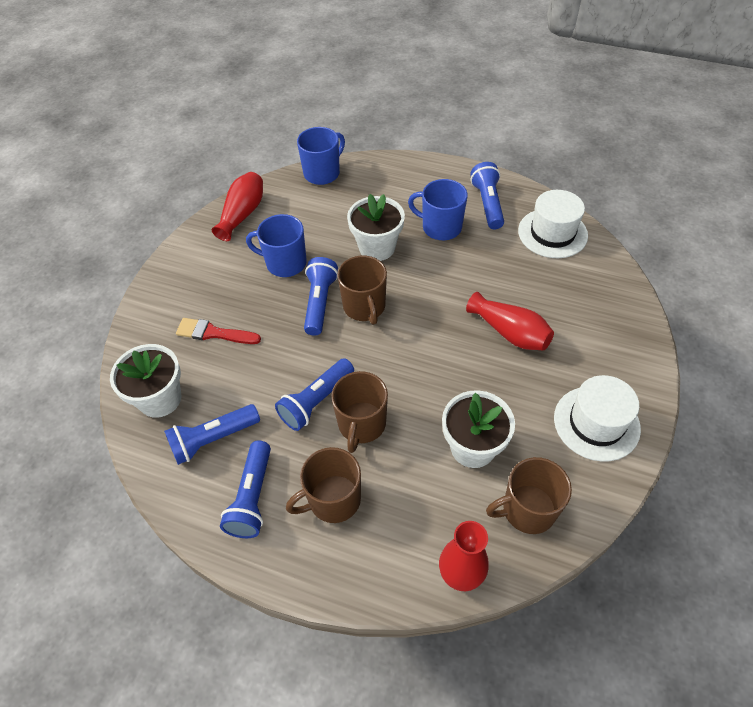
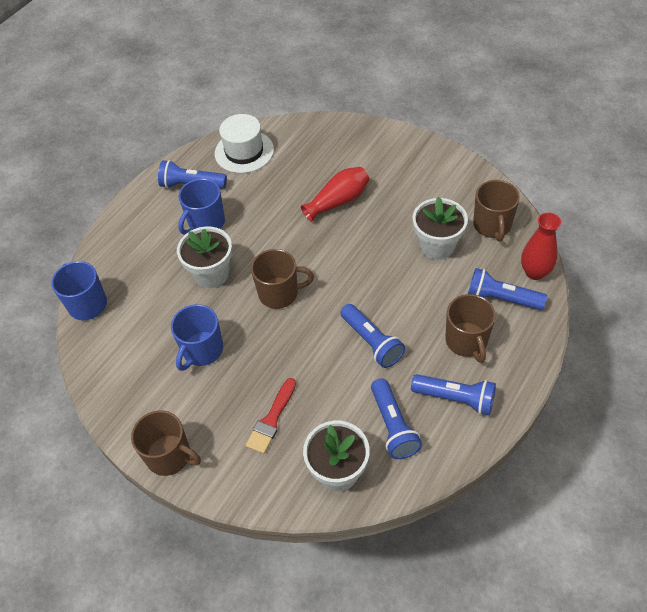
camera: 75 degrees left, 0 degrees up
(242, 214) = (115, 383): red vase -> none
(319, 302) = (263, 327): blue flashlight -> blue flashlight (501, 299)
(361, 424) = (402, 313): brown mug -> brown mug (170, 456)
(596, 423) = (431, 172): white hat -> none

